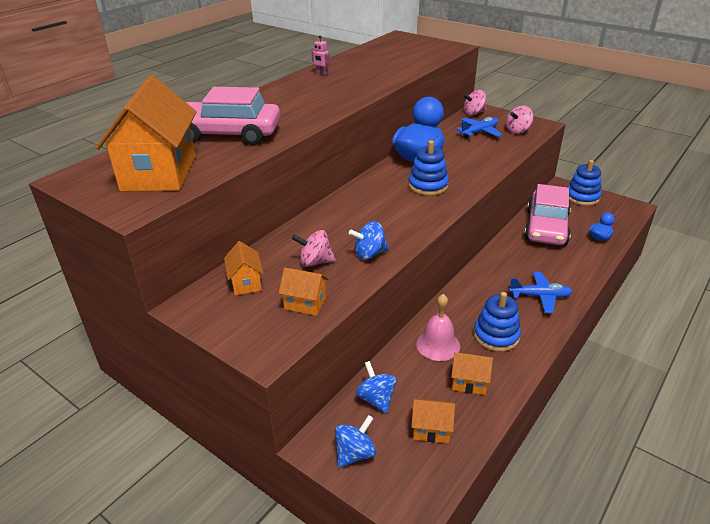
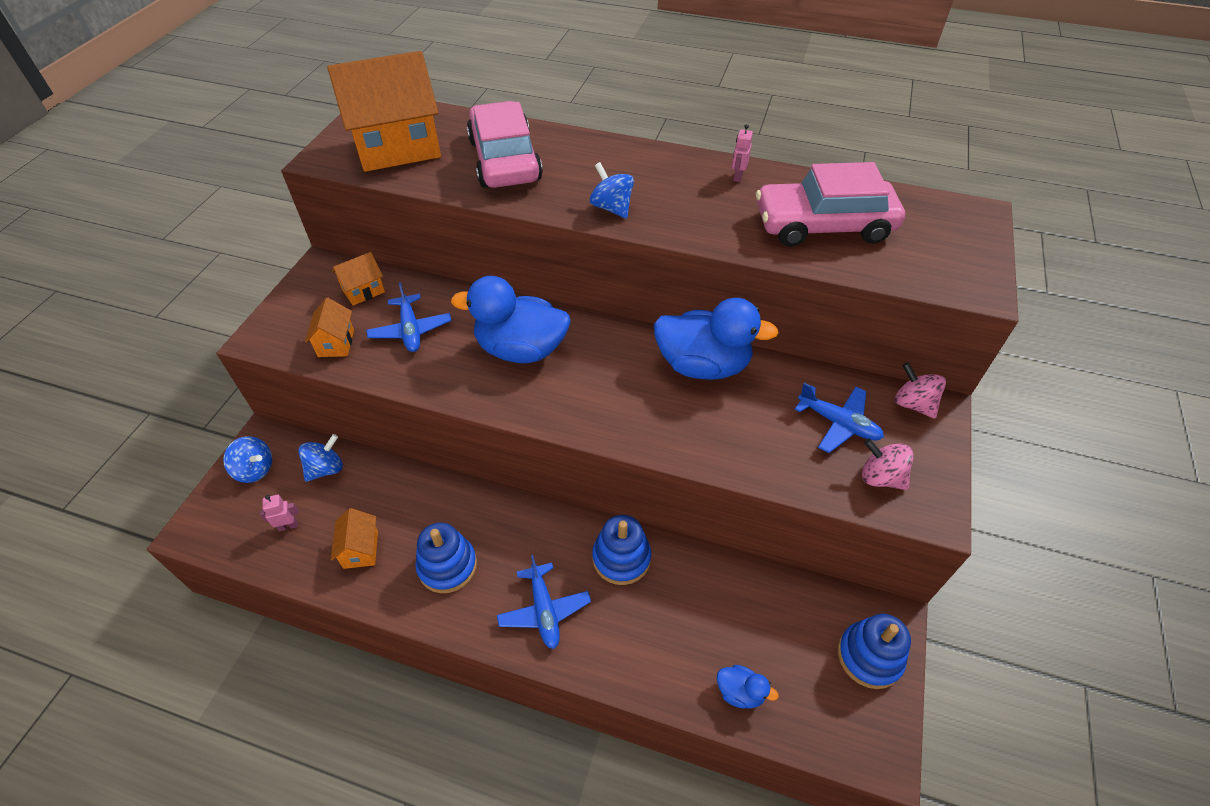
camera: 70 degrees right, 15 degrees up
(315, 262) = (410, 330): pink spinning top -> blue plane
(368, 216) = (521, 349): none -> blue duck
(369, 254) = (437, 370): blue spinning top -> blue spinning top (612, 208)
(428, 186) = (622, 392): blue stacking toy -> blue stacking toy (621, 558)
(431, 430) = (288, 526): orange house -> pink robot
(438, 345) = (418, 507): pink bell -> none
(546, 227) = (734, 603): pink car -> pink car (823, 225)

